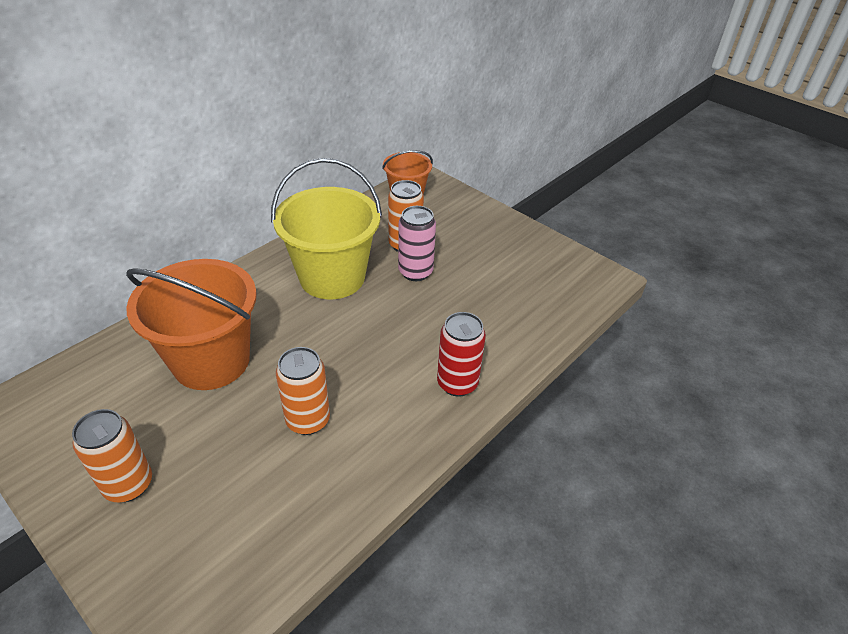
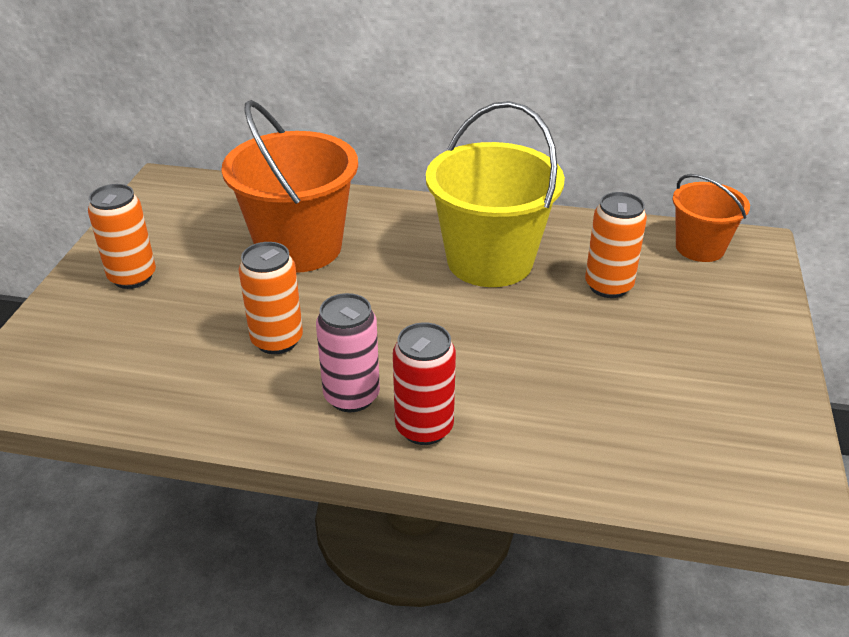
camera: 60 degrees right, 5 degrees down
(415, 272) = (571, 315): pink can -> pink can (351, 396)

